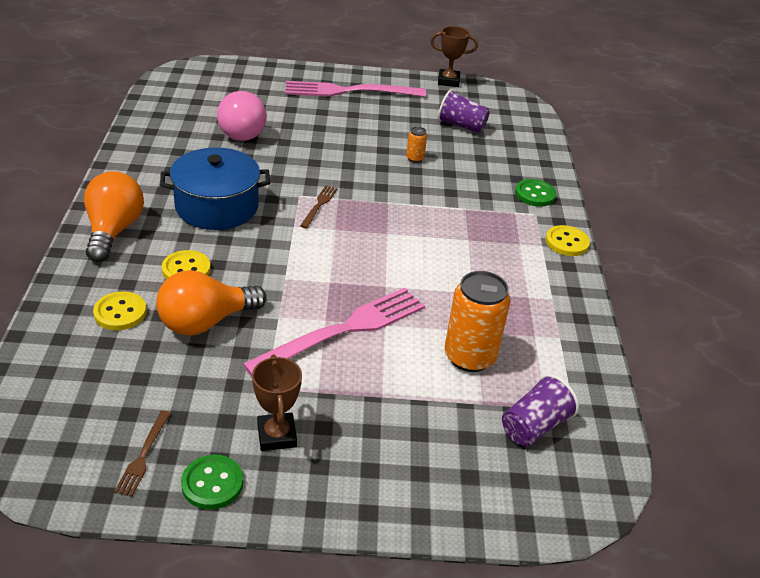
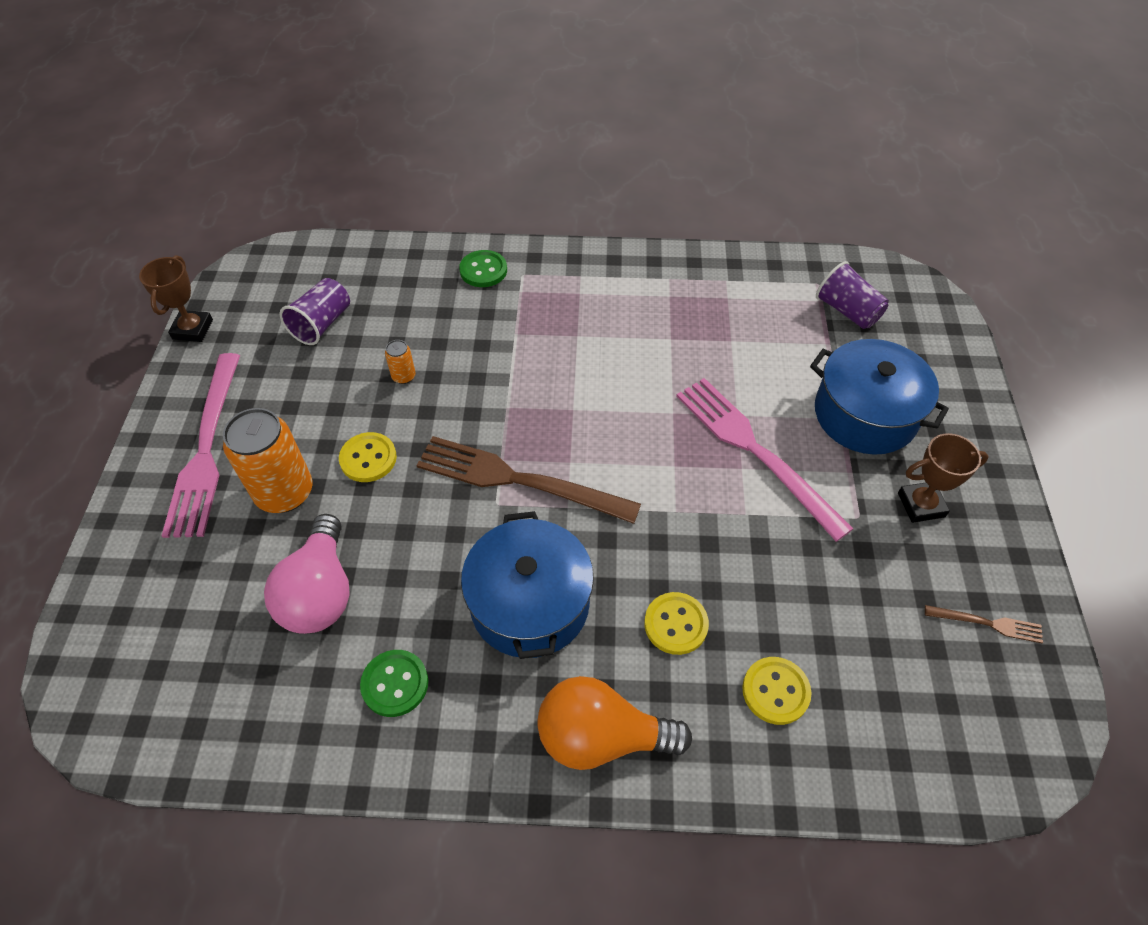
camera: 85 degrees left, 15 degrees up
(205, 322) = (771, 589): orange light bulb -> none
(212, 483) = (998, 555): green button -> green button (395, 684)
(240, 131) = (320, 592): pink light bulb -> pink light bulb turned 105 degrees clockwise
(319, 205) = (518, 480): brown fork -> brown fork, size x2.24
(388, 414) = (865, 414): none -> blue pot
(469, 357) = (769, 348): orange can -> orange can (284, 492)
(566, 242) = (573, 256): yellow button -> yellow button (368, 458)

